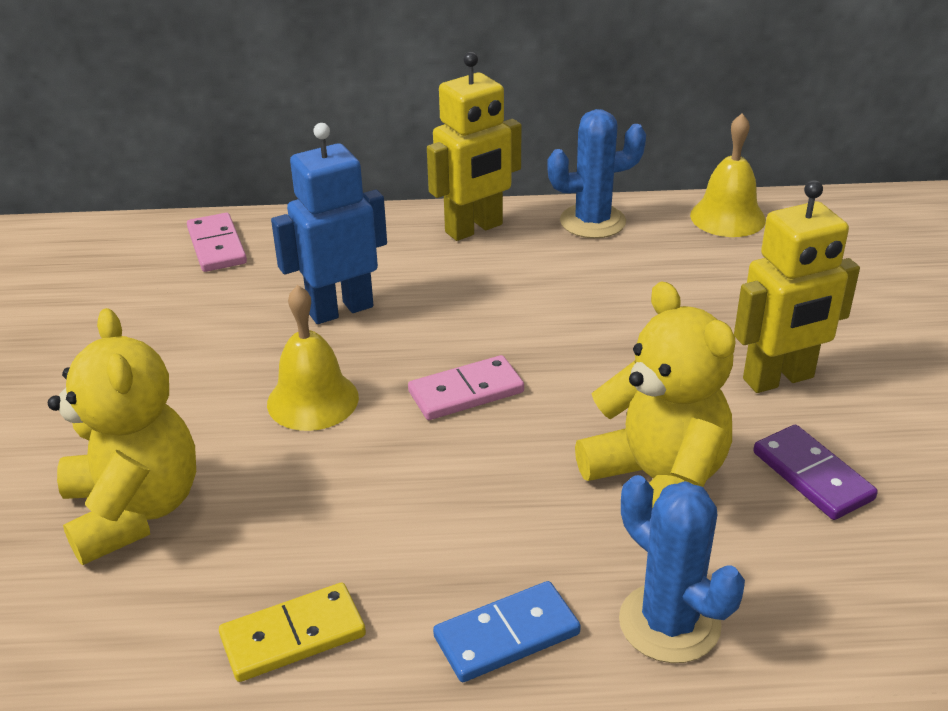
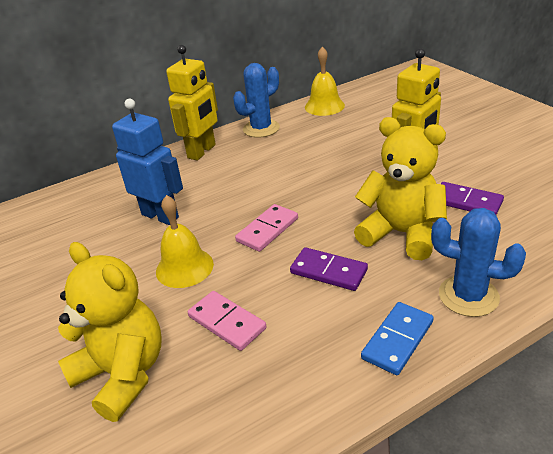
camera: 25 degrees left, 0 degrees up
(216, 246) = (55, 210): pink domino -> pink domino (226, 322)
(293, 636) = (283, 398): yellow domino -> none
(340, 309) = (160, 216): blue robot -> blue robot turned 90 degrees clockwise
(498, 492) = (328, 271): none -> purple domino

